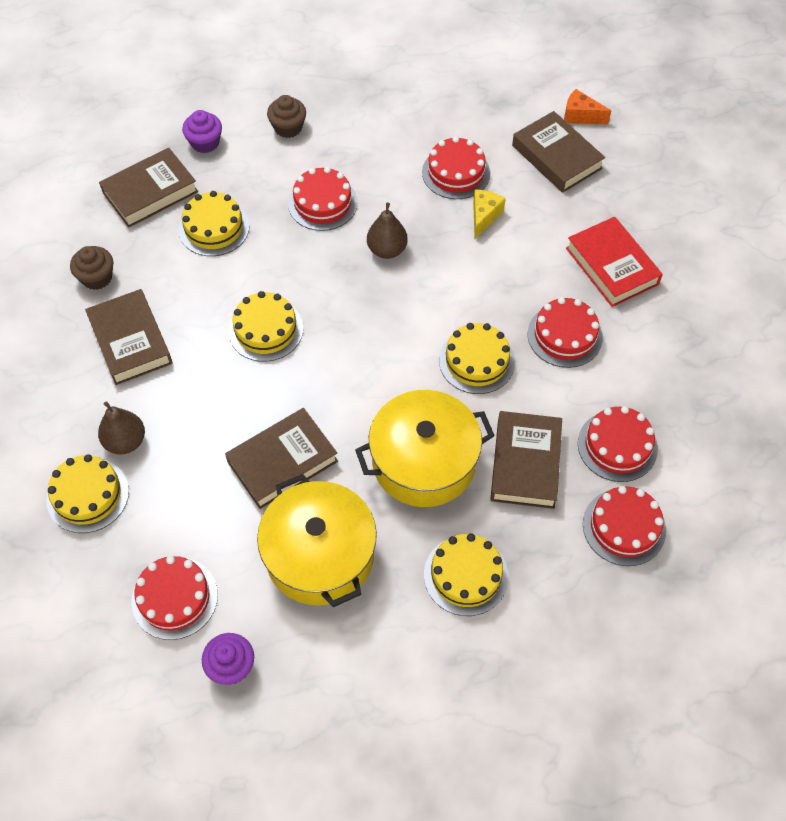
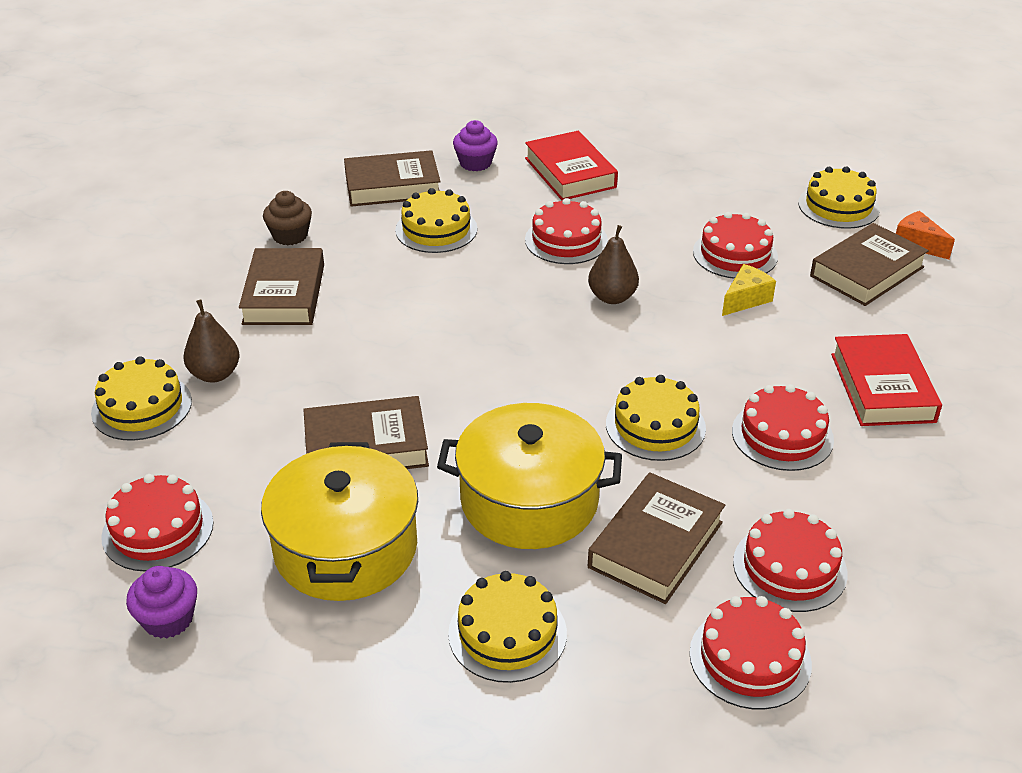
camera: 25 degrees right, 20 degrees down
(266, 330) = (430, 326): yellow cake -> yellow cake (838, 206)
(288, 128) = (570, 173): brown cupcake -> red book
(556, 157) = (867, 271): brown book -> brown book turned 60 degrees clockwise

